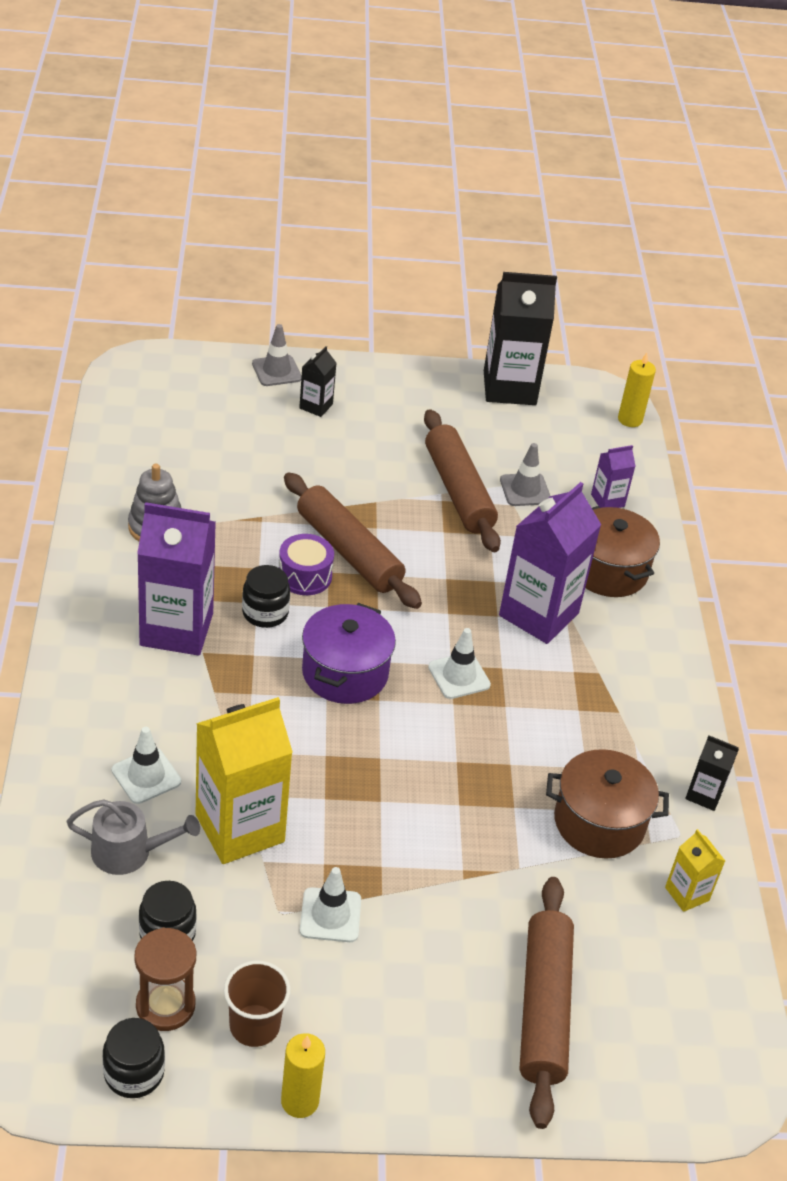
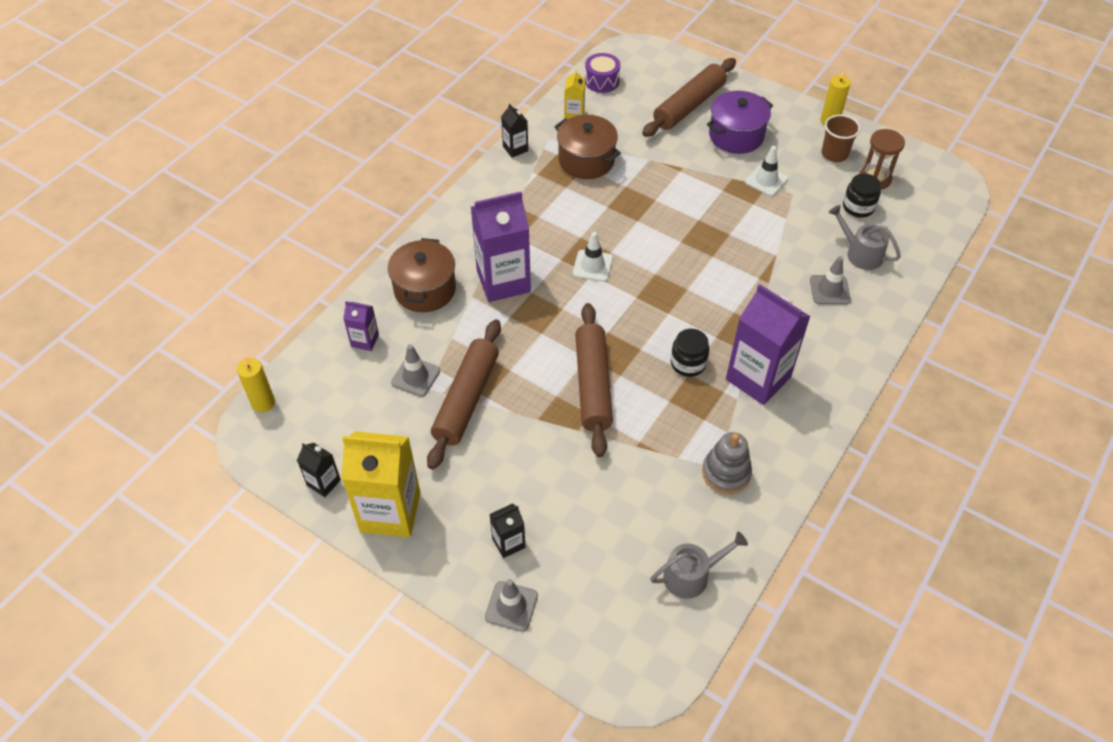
camera: 140 degrees left, 10 degrees up
(134, 1073) = (903, 160): black jar -> none
(139, 440) = (691, 575): none -> grey watering can
(146, 776) = (829, 290): white traffic cone -> grey traffic cone
(240, 828) = (789, 239): yellow carton -> yellow carton (390, 512)
(305, 576) = (640, 379): purple drum -> purple drum (602, 81)
(345, 673) = (664, 299): purple pot -> purple pot (736, 136)
(509, 388) = (323, 483): black carton -> black carton, size x0.48

